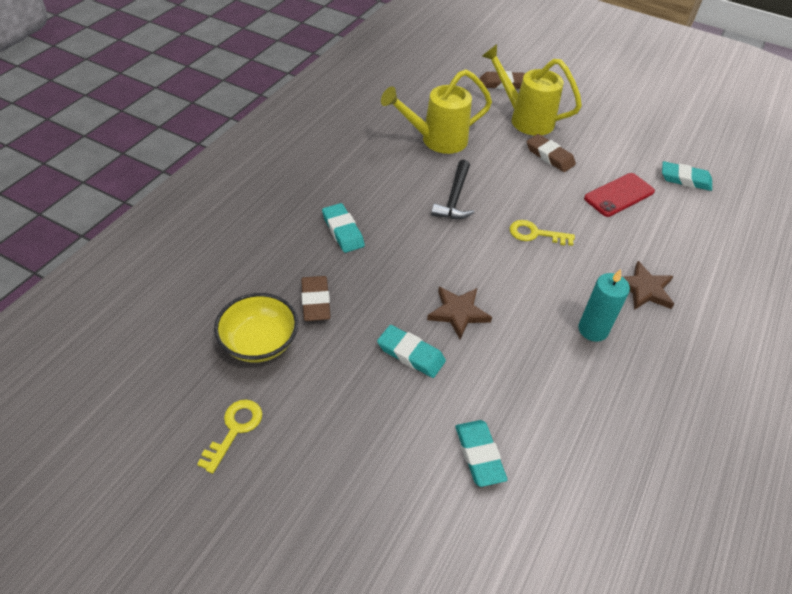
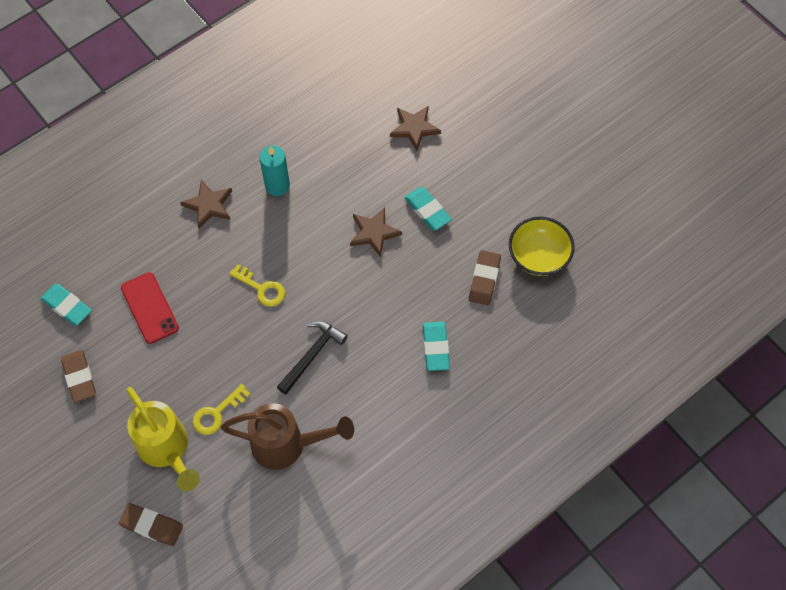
camera: 155 degrees left, 15 degrees up
(234, 430) = (570, 195): yellow key -> yellow key (217, 413)
(436, 140) = (287, 445): yellow watering can -> brown watering can
(479, 455) = (414, 128): turquoise eraser -> brown star
(549, 156) = (180, 382): brown eraser -> brown eraser (79, 377)
(619, 195) = (149, 308): red phone -> red phone turned 75 degrees clockwise

